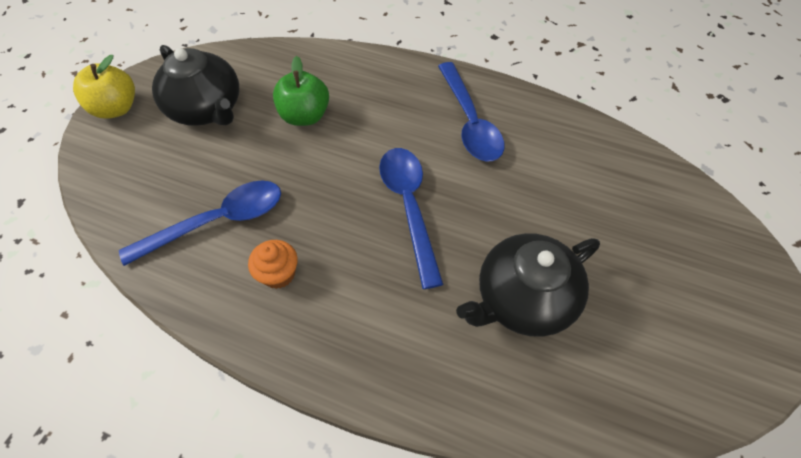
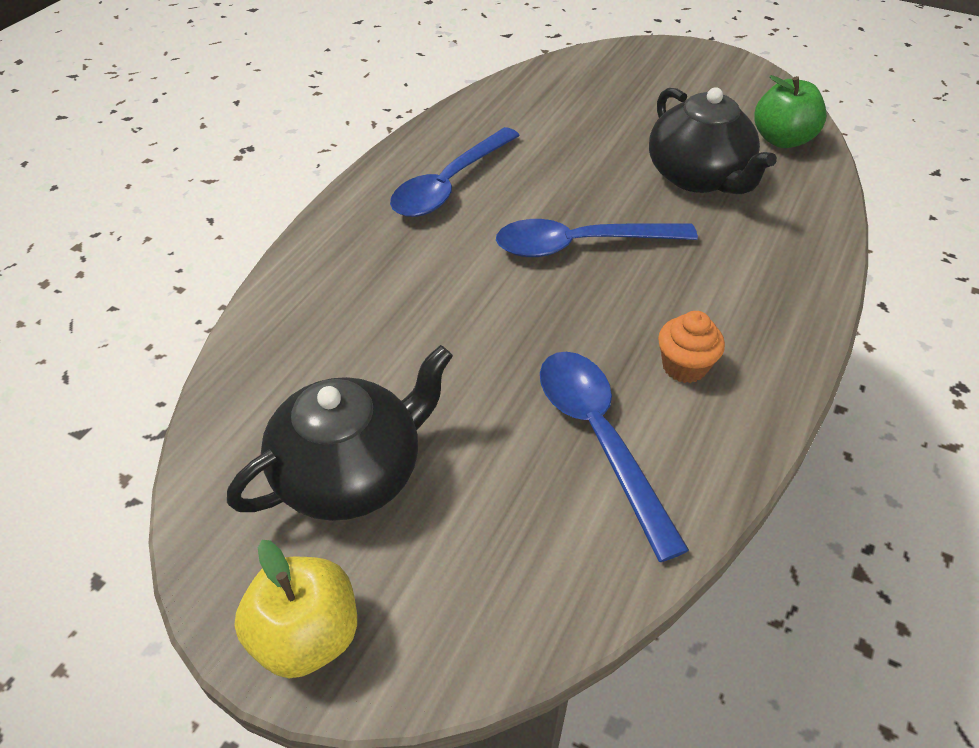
camera: 85 degrees left, 10 degrees down
(305, 116) = (401, 341): green apple -> green apple (782, 140)
(470, 122) = (449, 185): blue spoon -> blue spoon turned 135 degrees clockwise

